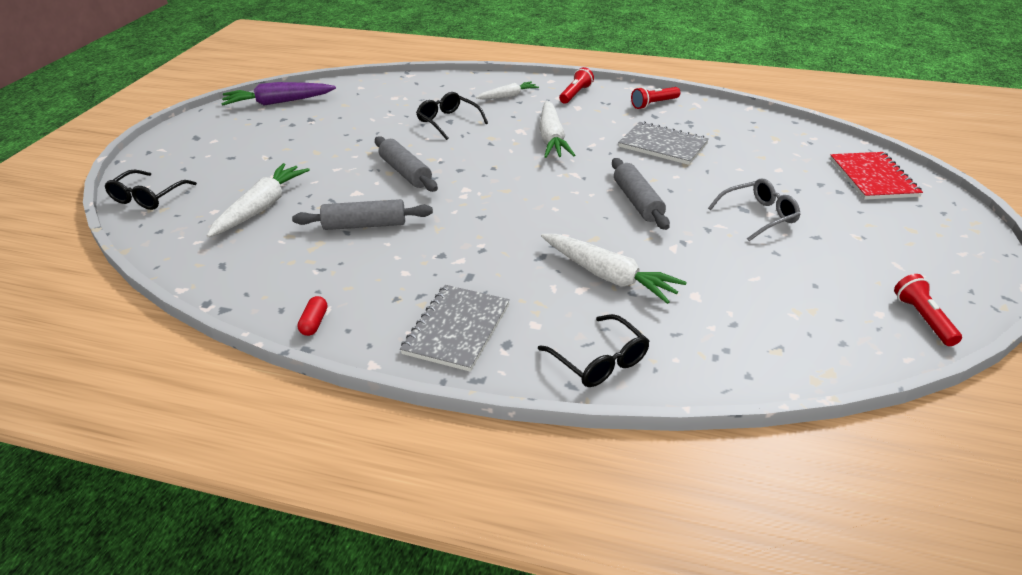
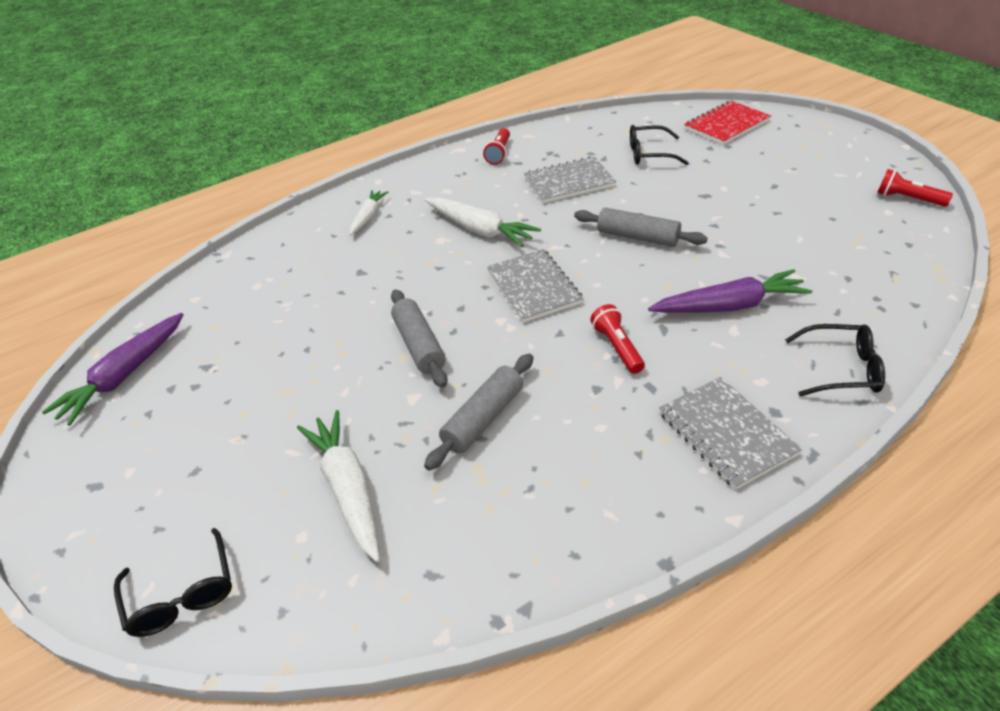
camera: 45 degrees left, 5 degrees up
(314, 323) = (625, 536): red capsule -> none
(405, 172) = (419, 345): grey rolling pin -> grey rolling pin turned 60 degrees clockwise
(448, 121) = (361, 273): black glasses -> black glasses (649, 154)
(517, 186) = (534, 287): none -> grey notebook
(575, 94) = (423, 180): red flashlight -> red flashlight (617, 347)
(608, 276) = (729, 306): white carrot -> purple carrot
(758, 216) = (722, 194): grey glasses -> none
(873, 178) = (726, 125): red notebook -> red notebook turned 75 degrees counterclockwise

